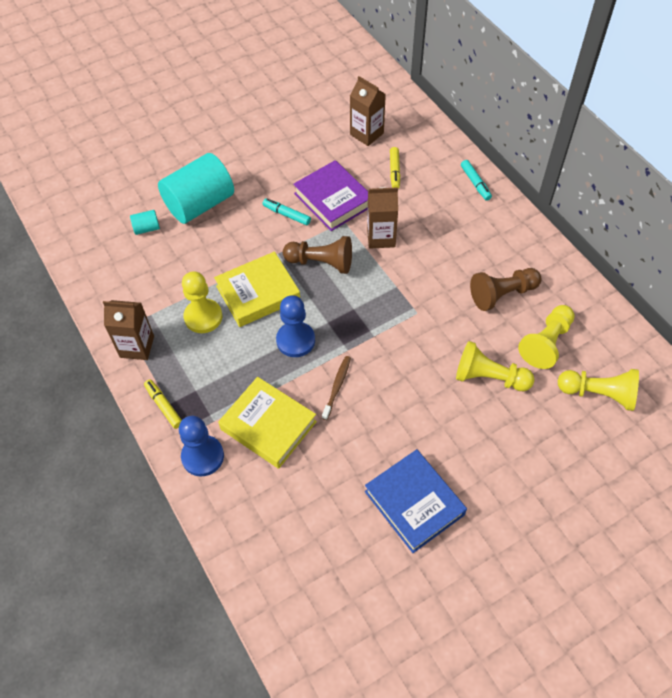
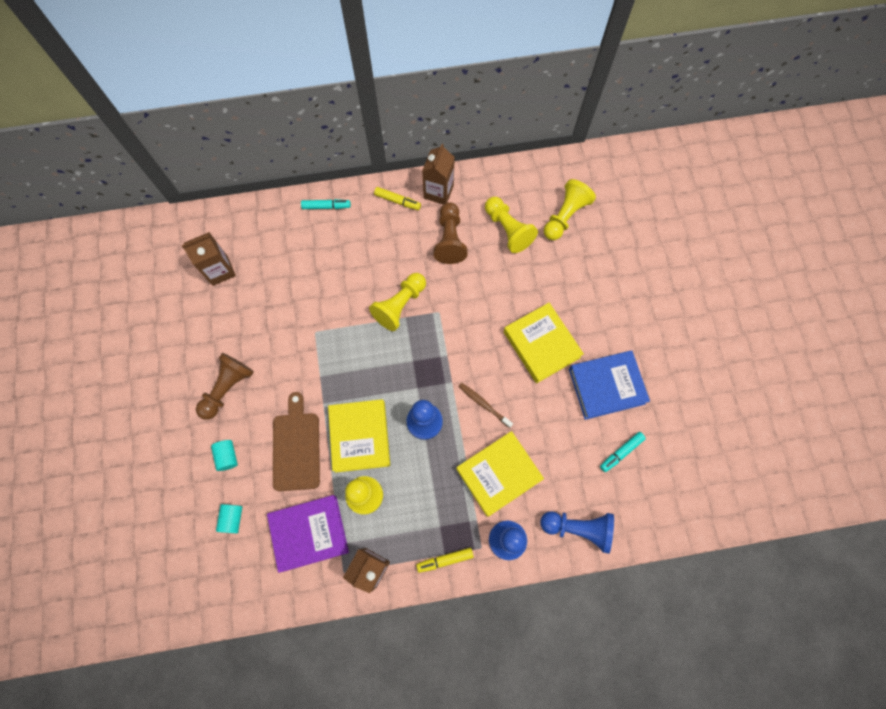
camera: 70 degrees left, 15 degrees up
(200, 204) = (227, 456): turquoise cylinder -> turquoise cylinder, size x0.41
(228, 249) = (296, 447): none -> brown cutting board
(239, 523) = (578, 528): none -> blue pawn
(286, 215) = (282, 379): turquoise marker -> turquoise marker (621, 452)
(321, 262) = (351, 369): brown pawn -> brown pawn (227, 388)
(333, 200) = (285, 331): purple book -> purple book (309, 533)
(381, 237) = (348, 308): brown carton -> brown carton (438, 192)
(394, 171) = (278, 265): yellow marker -> yellow marker (397, 201)
(430, 420) = (541, 344): none -> yellow book
(489, 377) = (521, 285): yellow pawn -> yellow pawn (400, 305)

